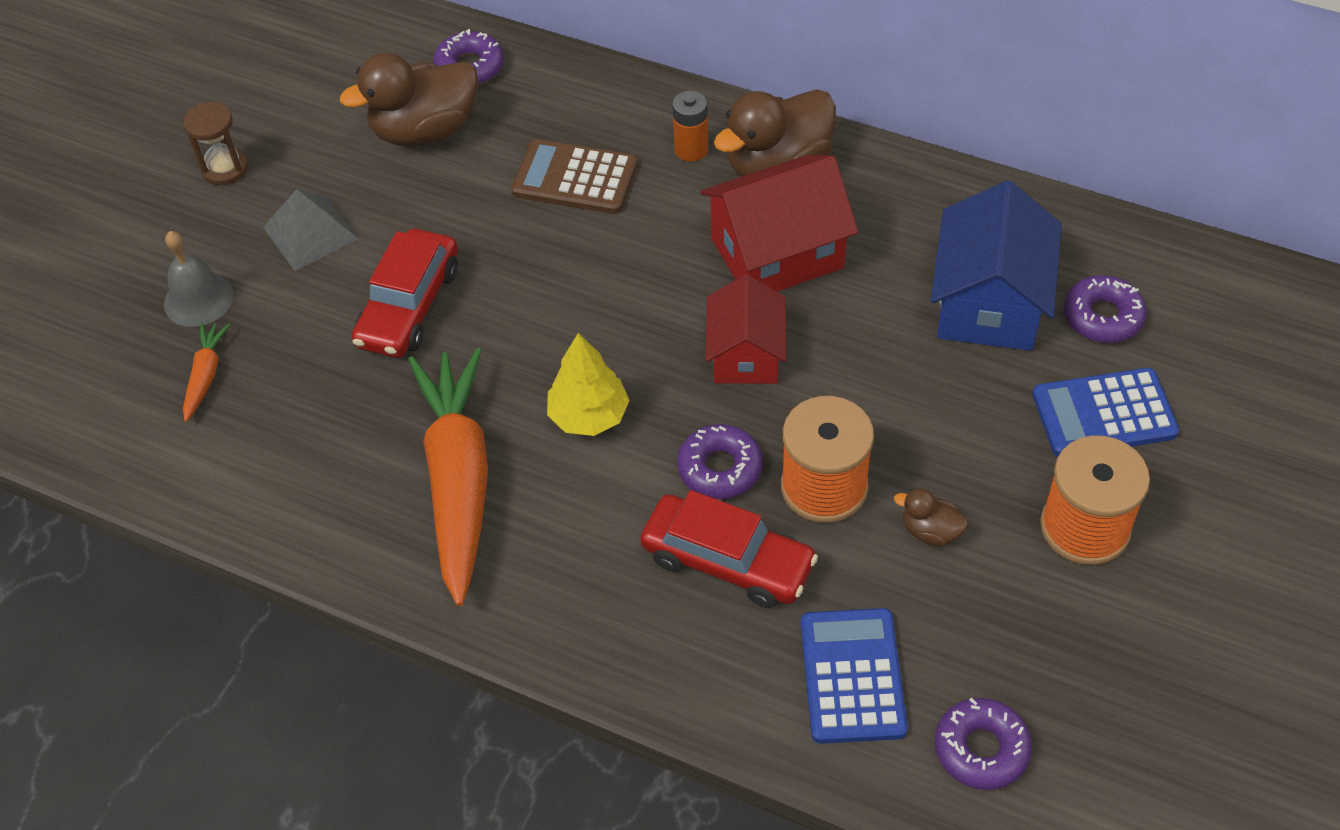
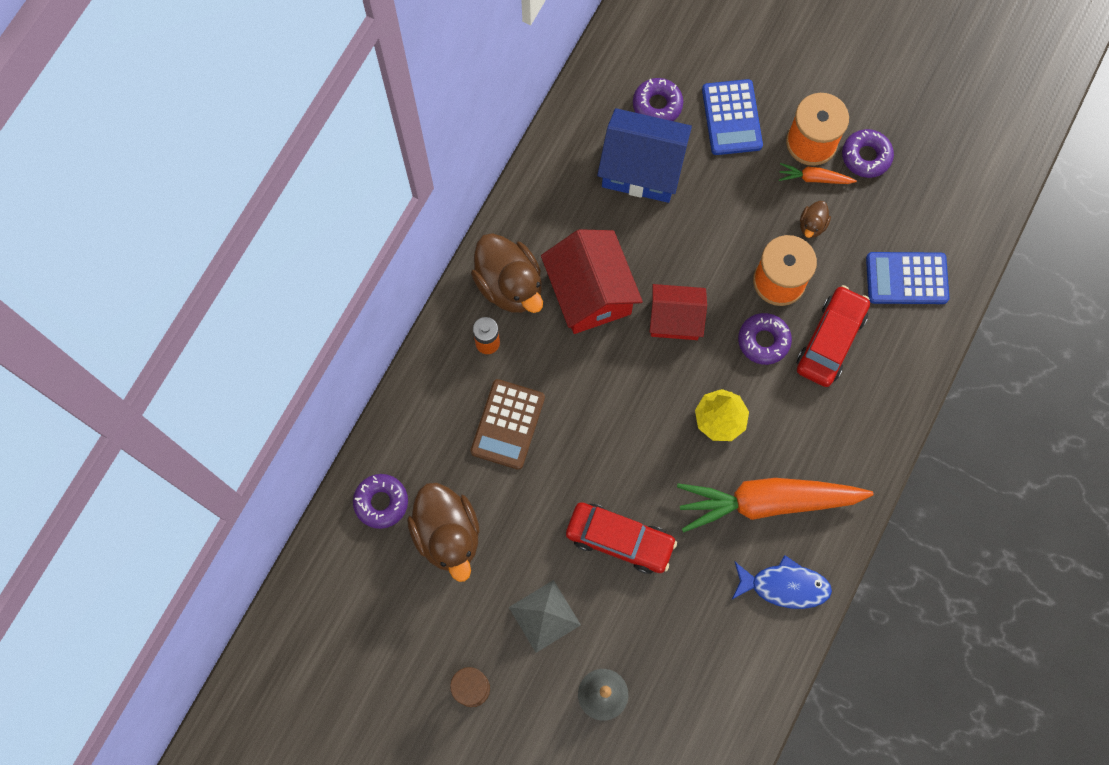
camera: 90 degrees left, 20 degrees up
(206, 375) = (673, 680): orange carrot -> orange carrot (814, 178)
(328, 506) = (784, 586): none -> blue fish
(981, 749) = (950, 218): purple donut -> purple donut (866, 156)

